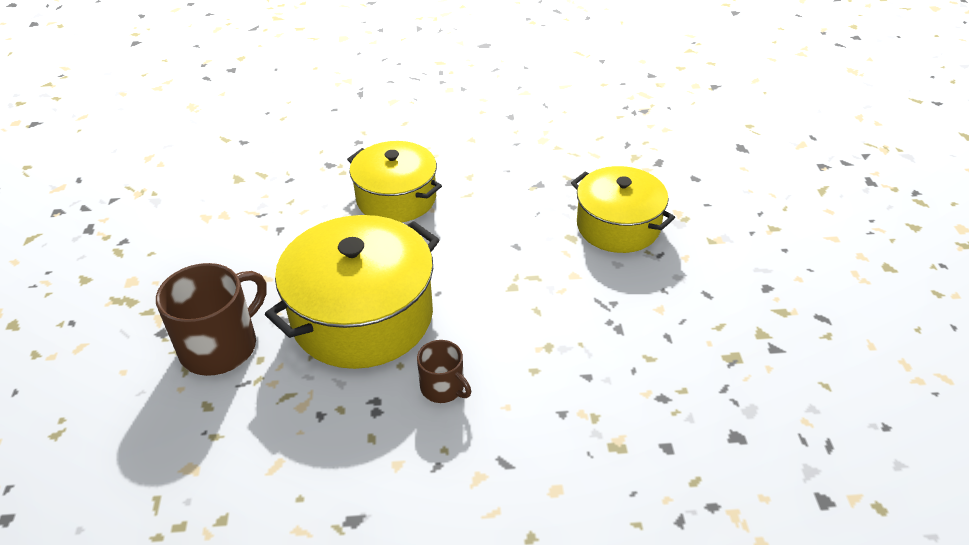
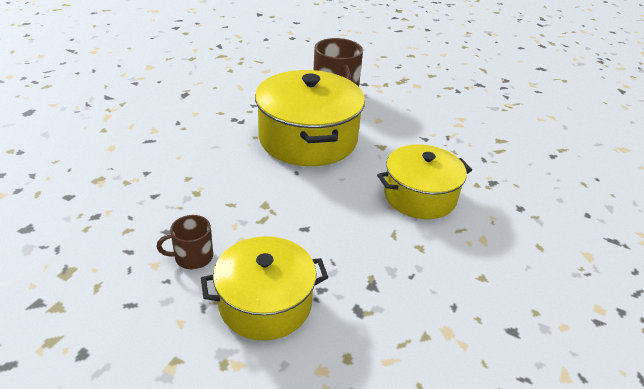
camera: 120 degrees right, 5 degrees down
(443, 387) = (220, 143): brown mug -> brown mug (192, 257)

